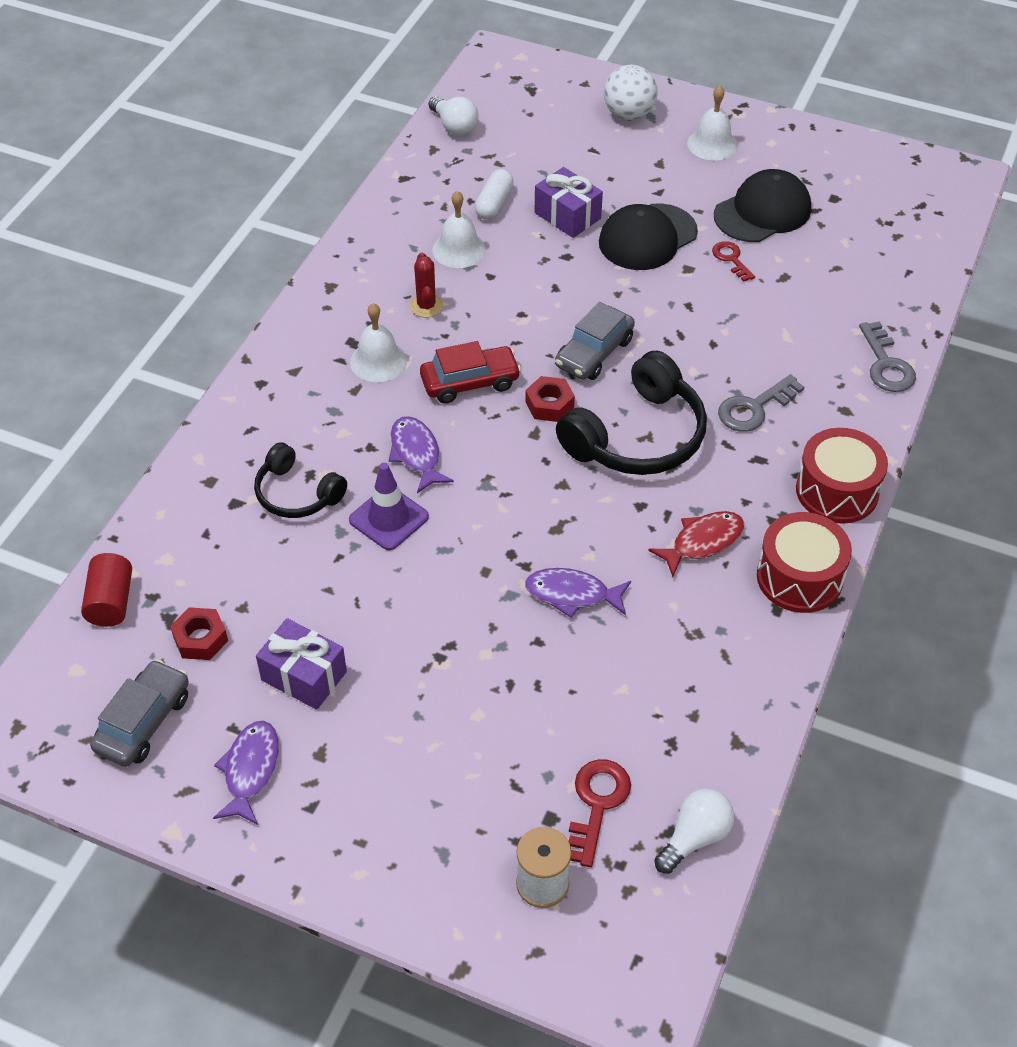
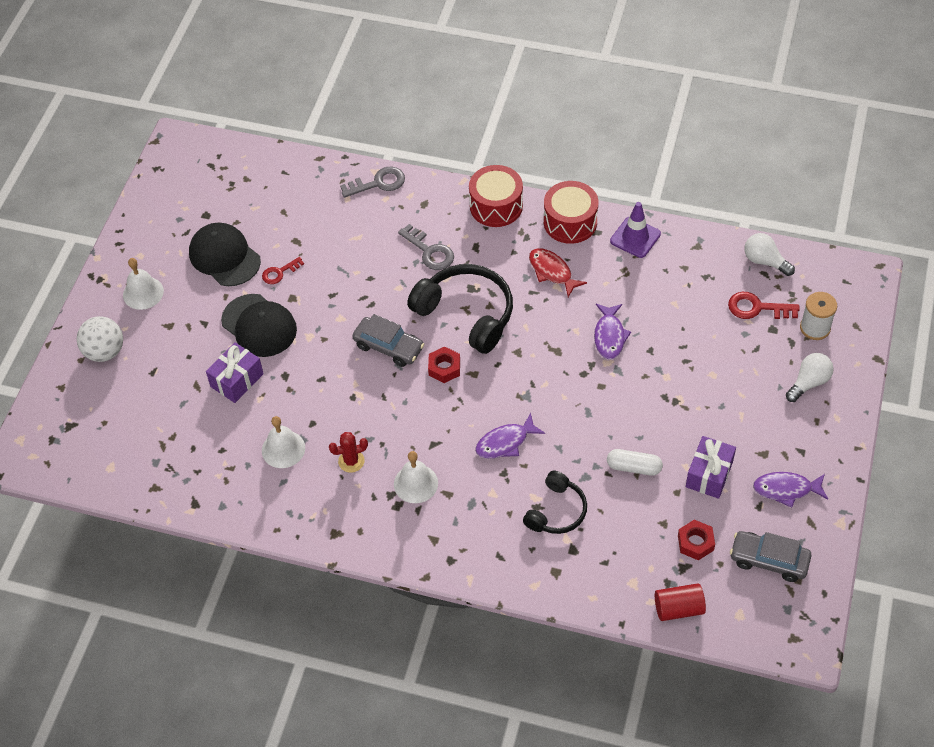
camera: 95 degrees left, 5 degrees up
(389, 518) = (568, 449): purple traffic cone -> purple traffic cone (635, 237)
(454, 126) = (122, 476): white light bulb -> white light bulb (808, 382)
(470, 382) = (429, 420): red car -> none
(494, 203) = (225, 432): white capsule -> white capsule (634, 467)

